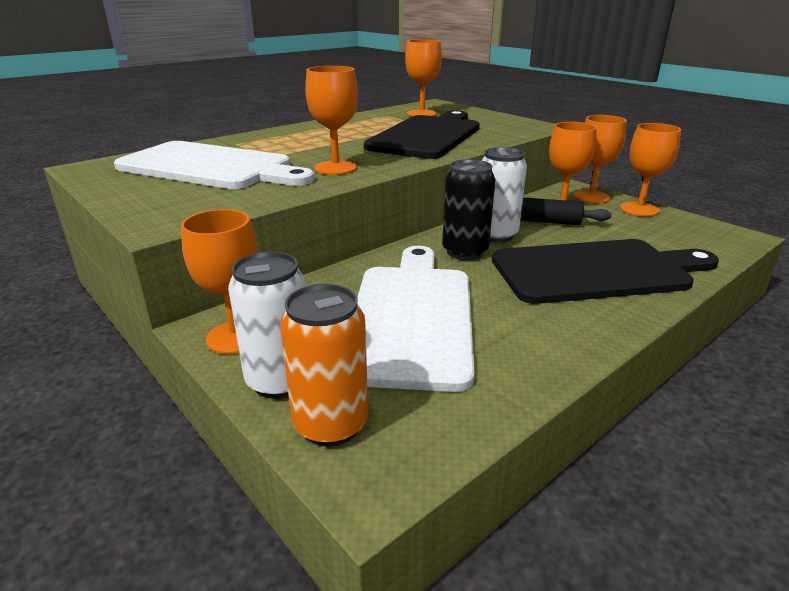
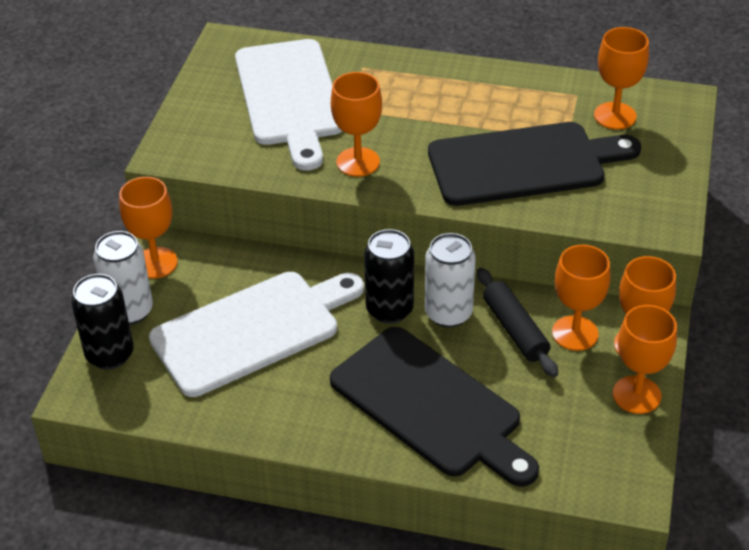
camera: 55 degrees right, 15 degrees up
(330, 424) = (110, 355): orange can -> black can

